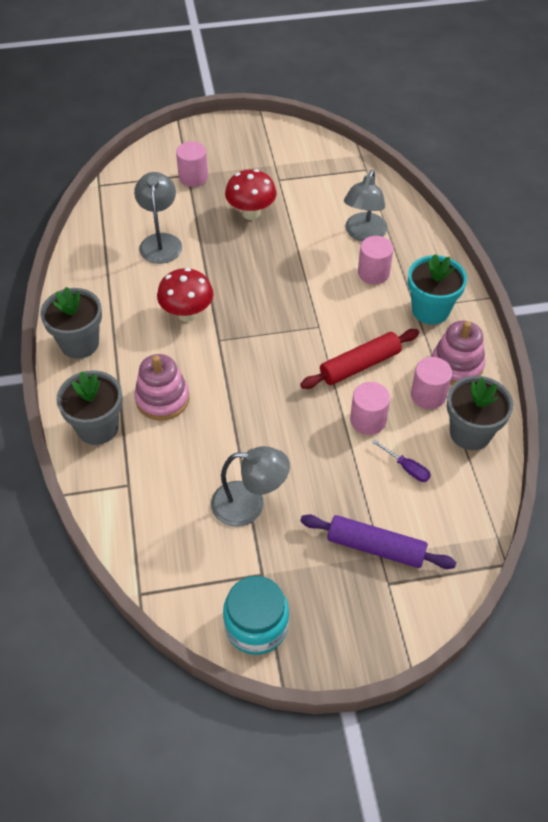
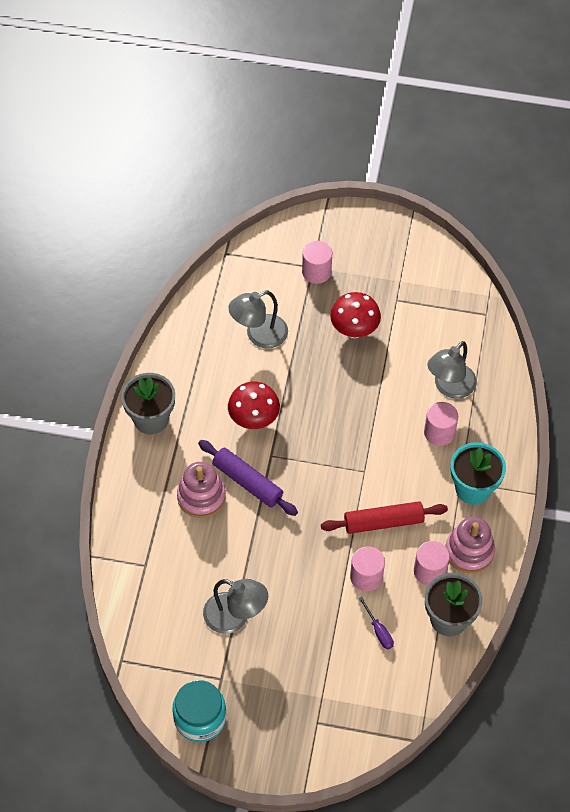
camera: 20 degrees right, 5 degrees up
(97, 427) = (138, 505): grey flower pot -> none
(160, 241) = (259, 335): grey lamp -> grey lamp turned 135 degrees counterclockwise
(376, 547) = (321, 690): purple rolling pin -> purple rolling pin (247, 482)

